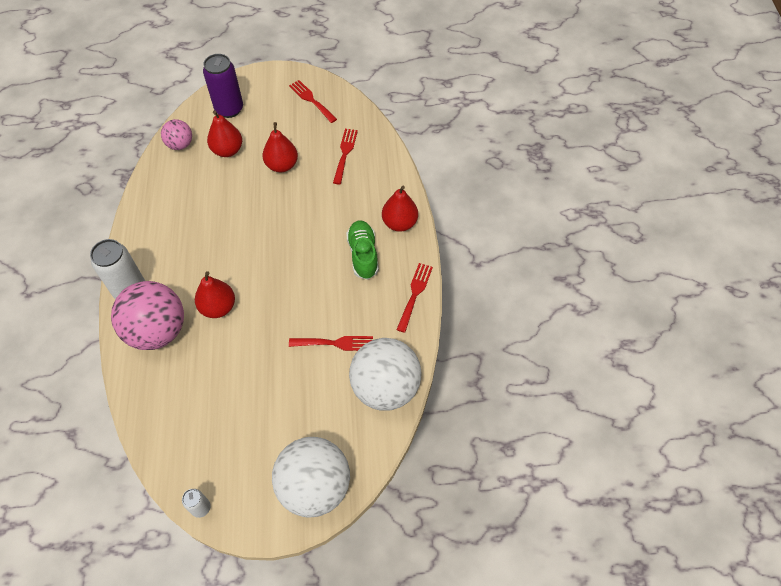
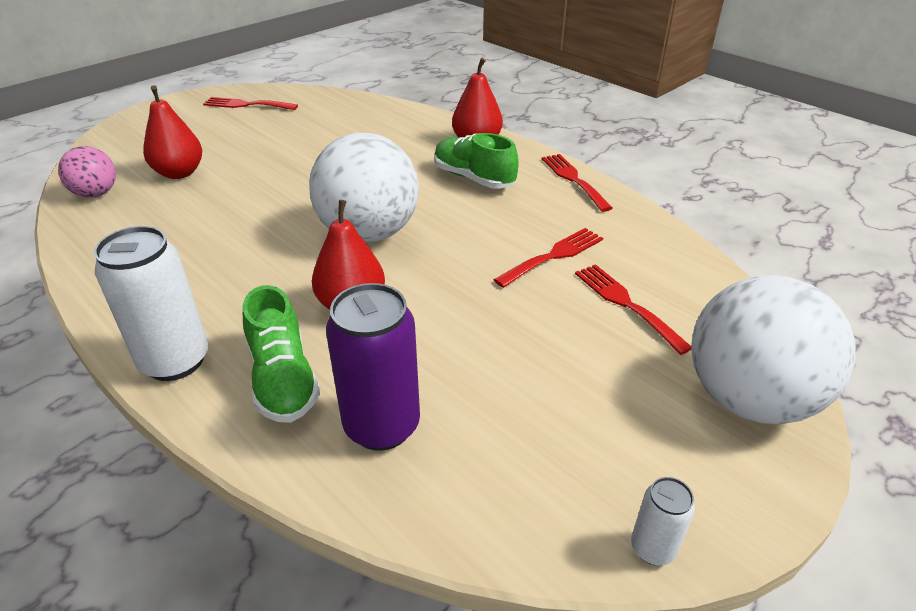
camera: 40 degrees left, 20 degrees down
(157, 331) = (283, 379): pink ball -> green shoe
(229, 109) = (140, 144): purple can -> purple can (382, 426)
(282, 165) = (274, 157): red pear -> none
(345, 153) = (341, 123): red fork -> red fork (626, 304)
(385, 387) = (666, 260): white ball -> white ball (369, 233)

